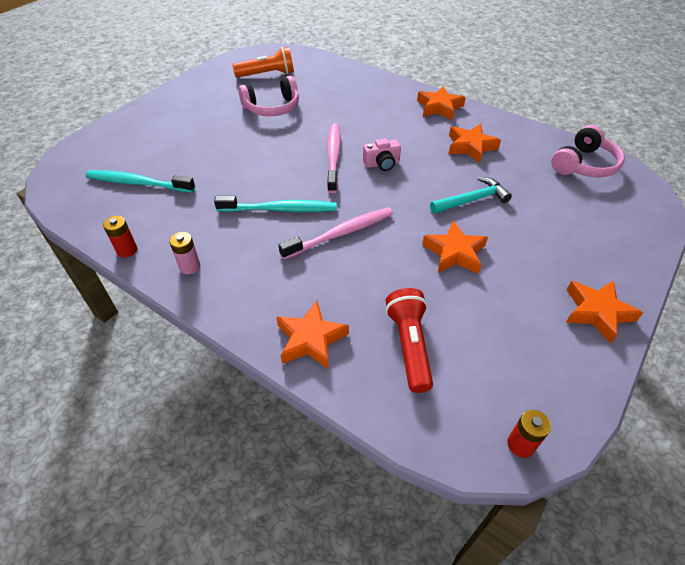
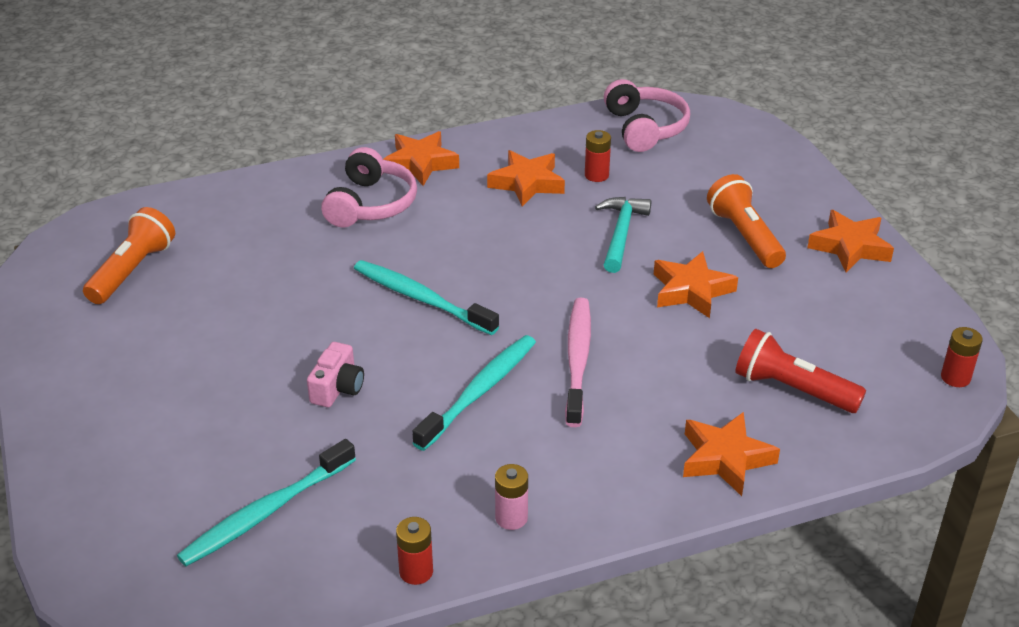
camera: 55 degrees left, 10 degrees down
(272, 107) = (233, 303): pink headphones -> pink headphones (370, 204)
(333, 157) = (421, 298): pink toothbrush -> turquoise toothbrush
(382, 164) = (482, 266): pink camera -> pink camera (337, 388)
(512, 167) = (596, 175): none -> red battery
(538, 253) = (744, 236): none -> orange flashlight

